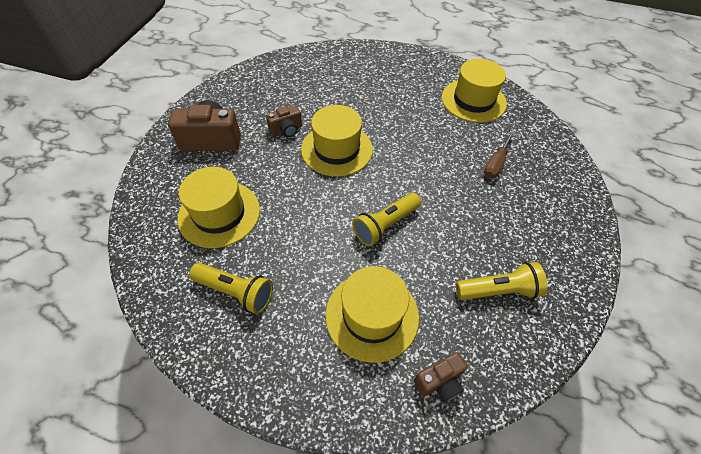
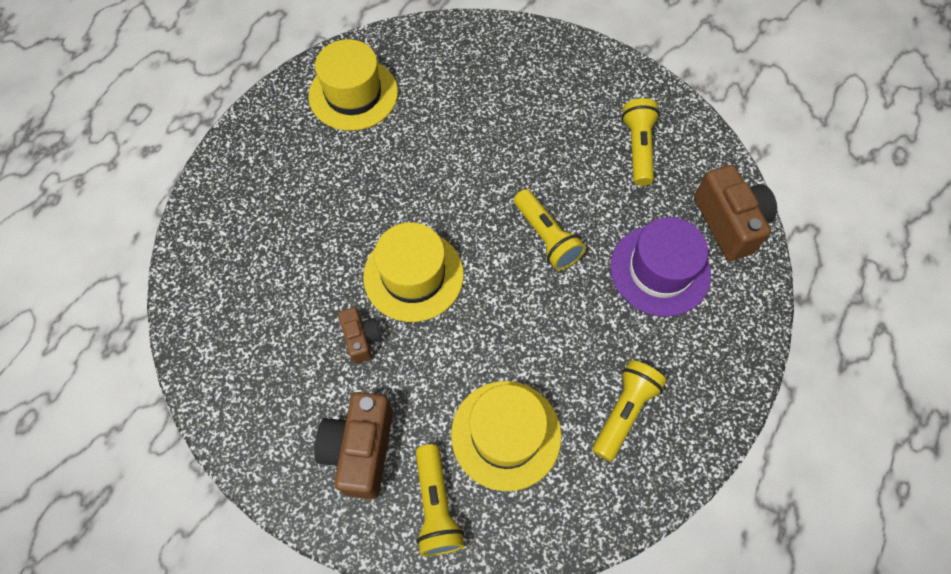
camera: 80 degrees left, 10 degrees up
(172, 181) = (436, 506): none -> yellow flashlight
(372, 315) = (660, 270): yellow hat -> purple hat
(439, 382) = (729, 223): brown camera -> brown camera, size x1.77
(495, 164) = (470, 102): brown screwdriver -> none

